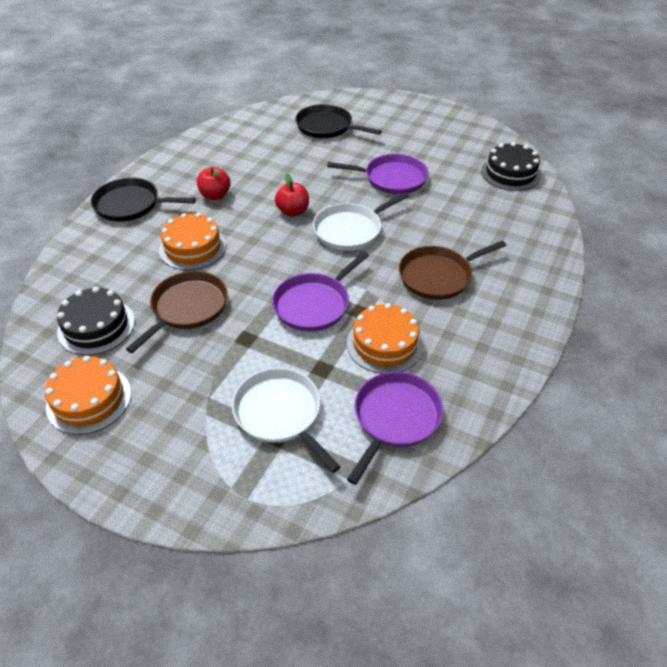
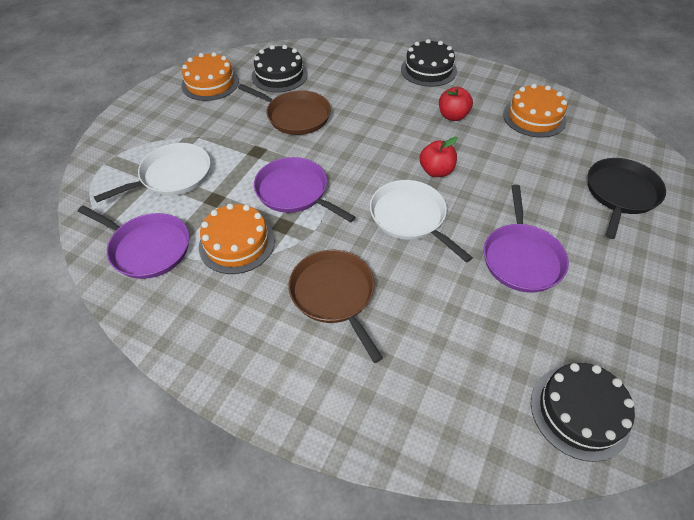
camera: 90 degrees right, 5 degrees up
(131, 205) = (428, 70): black pan -> black cake
(193, 247) = (372, 110): orange cake -> orange cake (534, 117)

